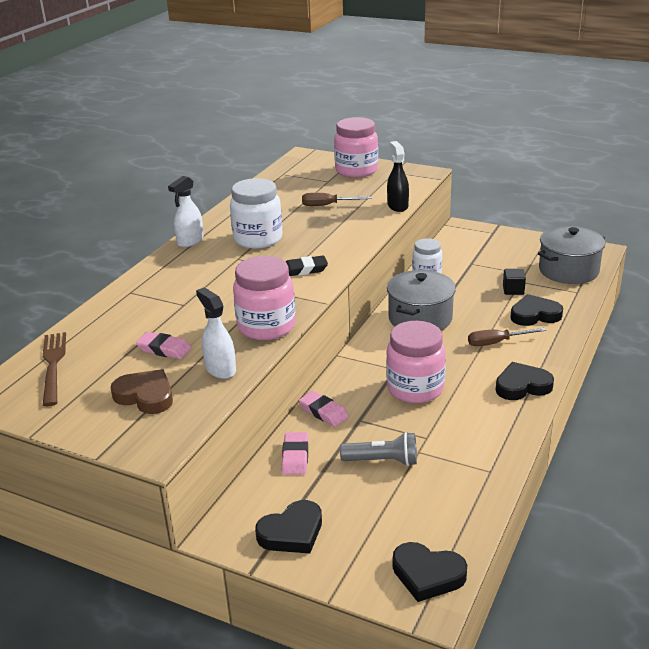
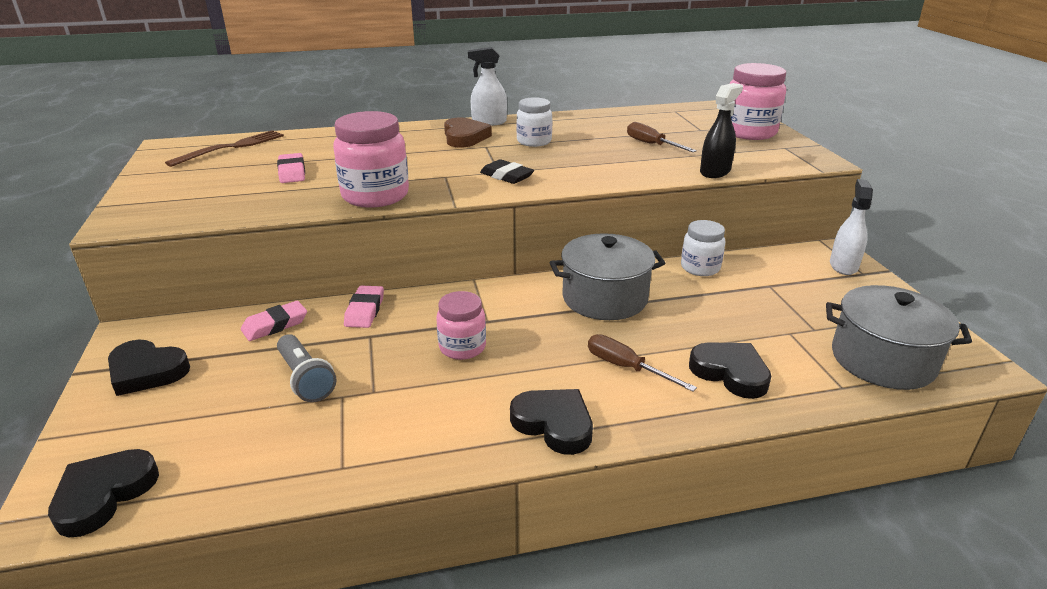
camera: 50 degrees right, 0 degrees up
(145, 396) = (208, 191): brown heart -> brown heart (464, 137)
(220, 369) = (278, 202): white spray bottle -> white spray bottle (843, 266)
(258, 239) = (534, 141): white jar -> white jar, size x0.62
(415, 389) = (462, 347): pink jar -> pink jar, size x0.62
(427, 575) = (104, 494): black heart -> black heart turned 45 degrees clockwise
(513, 290) = (761, 335): black cube -> none

